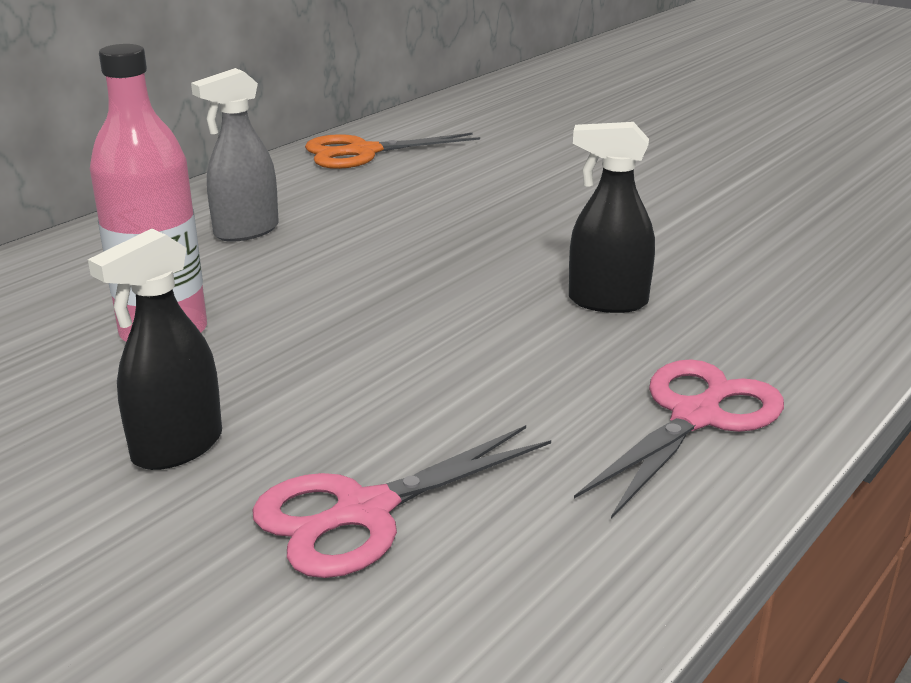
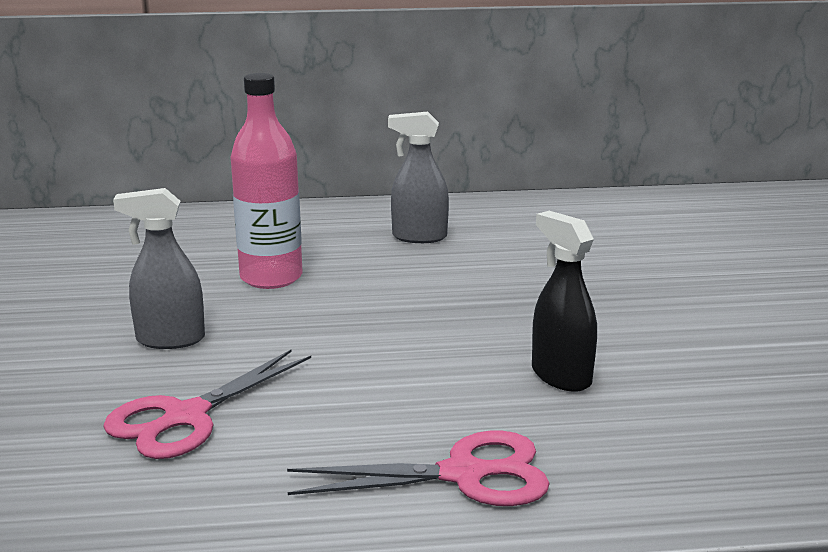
camera: 45 degrees right, 5 degrees down
(177, 448) = (170, 339): black spray bottle -> grey spray bottle
(363, 152) = (593, 211): orange scissors -> none
(364, 512) = (186, 417): pink scissors -> pink scissors turned 60 degrees counterclockwise

